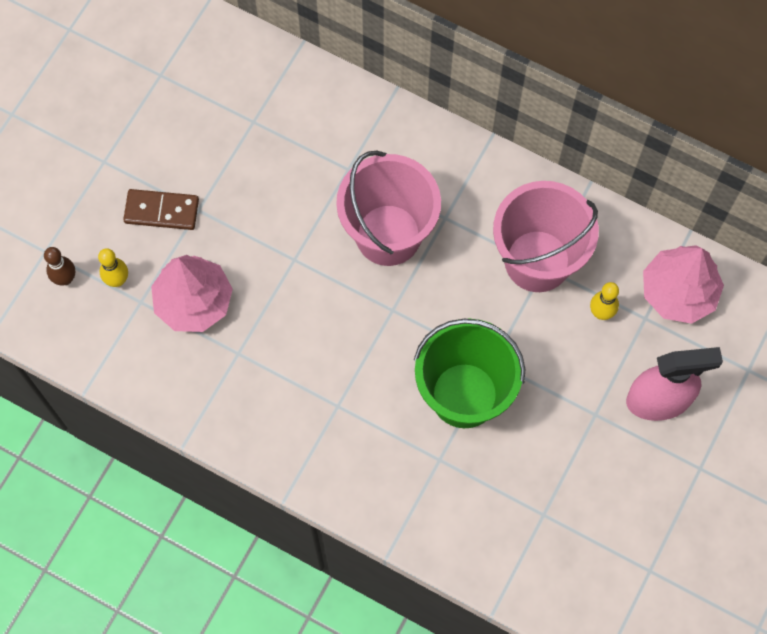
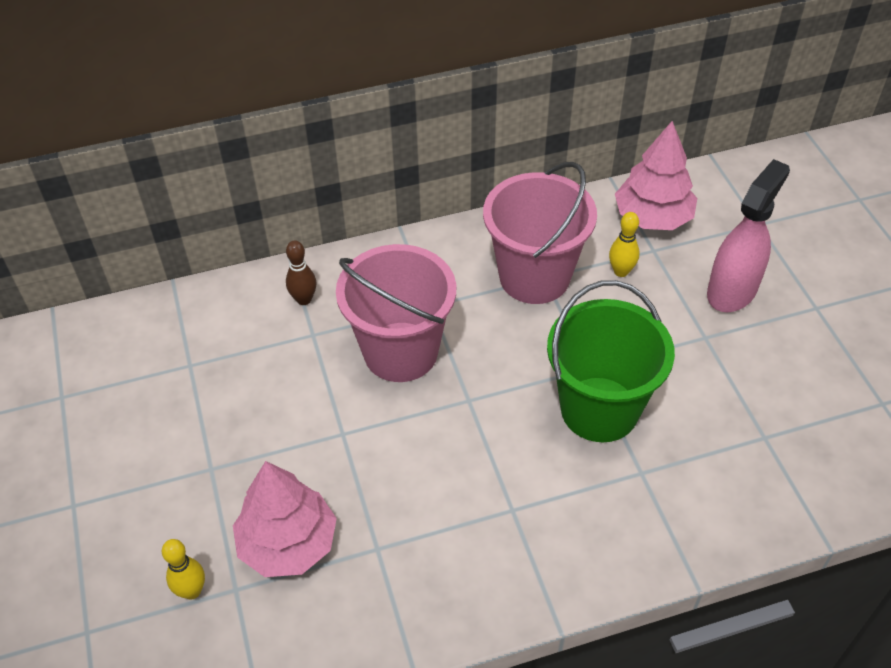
camera: 45 degrees left, 20 degrees down
(65, 279) = (134, 637): brown bowling pin -> brown bowling pin (304, 299)
(161, 211) = (176, 498): brown domino -> none

